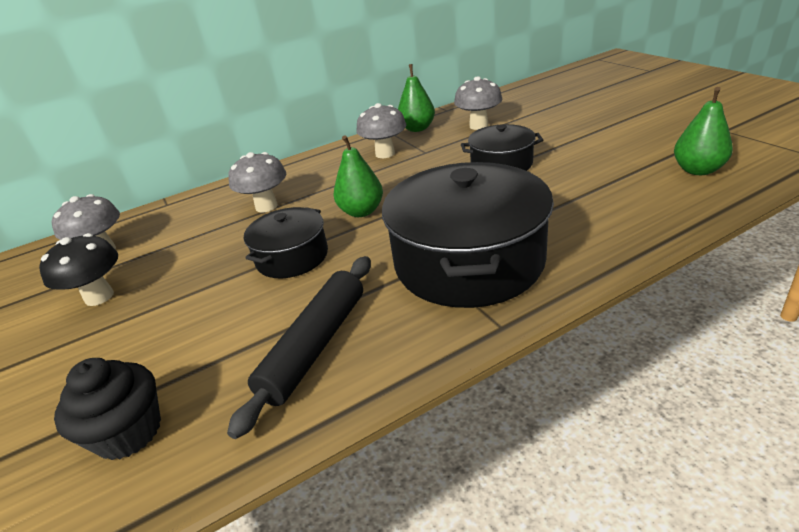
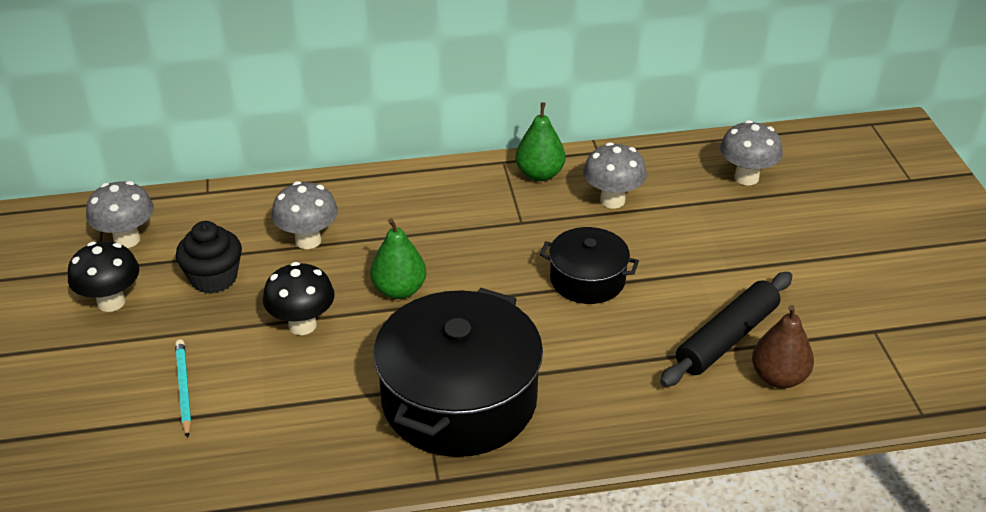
camera: 15 degrees right, 5 degrees up
(129, 432) = (106, 456): black cupcake -> black cupcake (214, 278)
(198, 340) = (184, 389): none -> turquoise pencil
(292, 257) = (302, 325): black pot -> black mushroom
(315, 346) = (276, 435): black rolling pin -> black rolling pin (727, 338)
(385, 154) = (475, 206): grey mushroom -> grey mushroom (746, 177)
(697, 170) = (778, 377): green pear -> brown pear

